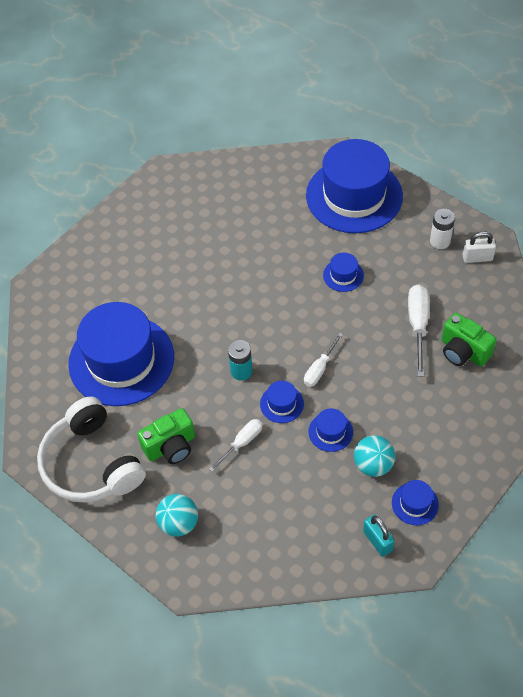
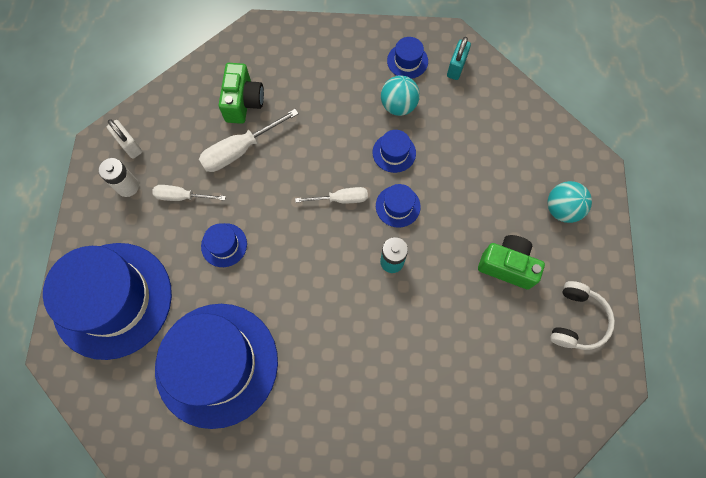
camera: 130 degrees left, 15 degrees up
(91, 464) = (577, 320): white headphones -> white headphones, size x0.58
(121, 360) = (463, 380): blue hat -> blue hat (217, 364)
(242, 443) = (457, 212): white screwdriver -> white screwdriver (182, 197)

